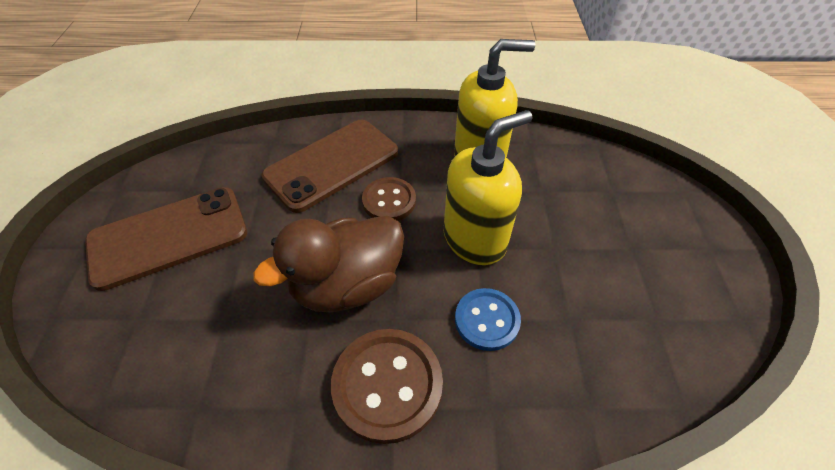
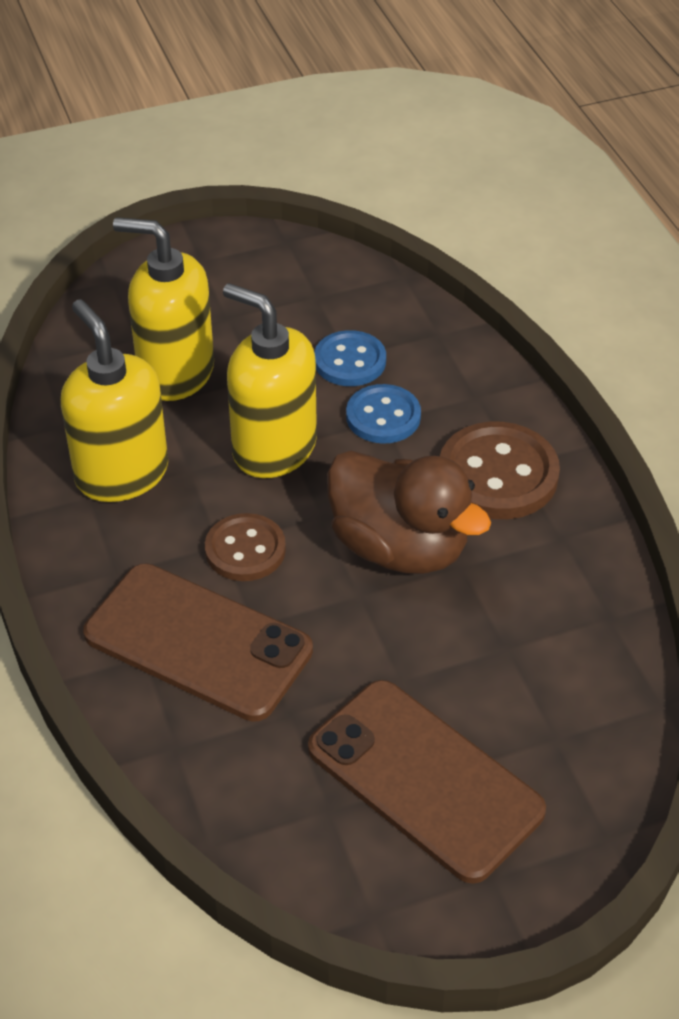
camera: 110 degrees left, 5 degrees down
(562, 318) = (350, 361): none -> blue button
(570, 204) = (175, 373): none -> yellow soap dispenser

